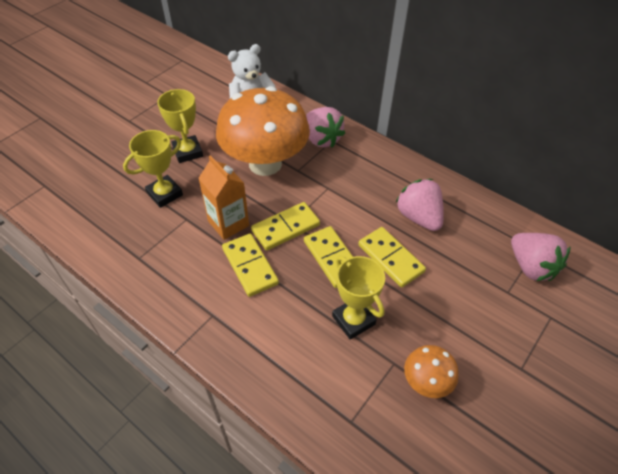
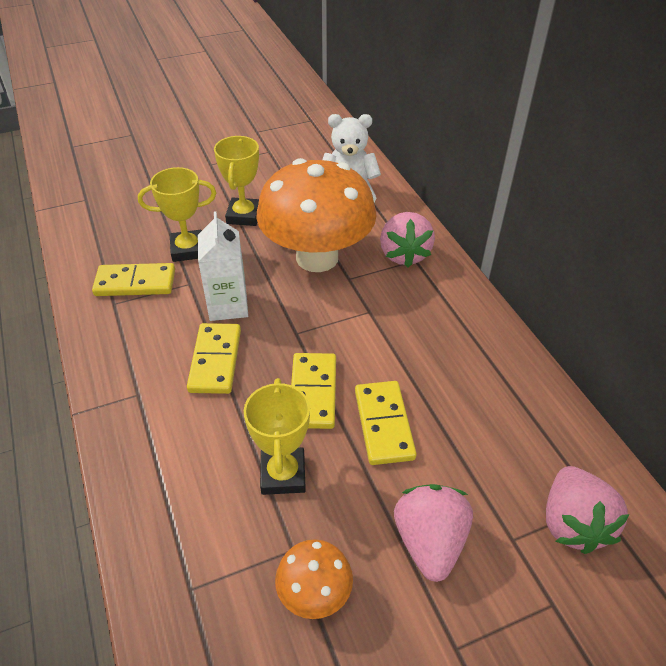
camera: 30 degrees right, 5 degrees down
(228, 223) = (228, 306): orange carton -> white carton
(285, 228) = (286, 336): yellow domino -> yellow domino (135, 282)
(418, 217) = (458, 391): pink strawberry -> pink strawberry (429, 542)

